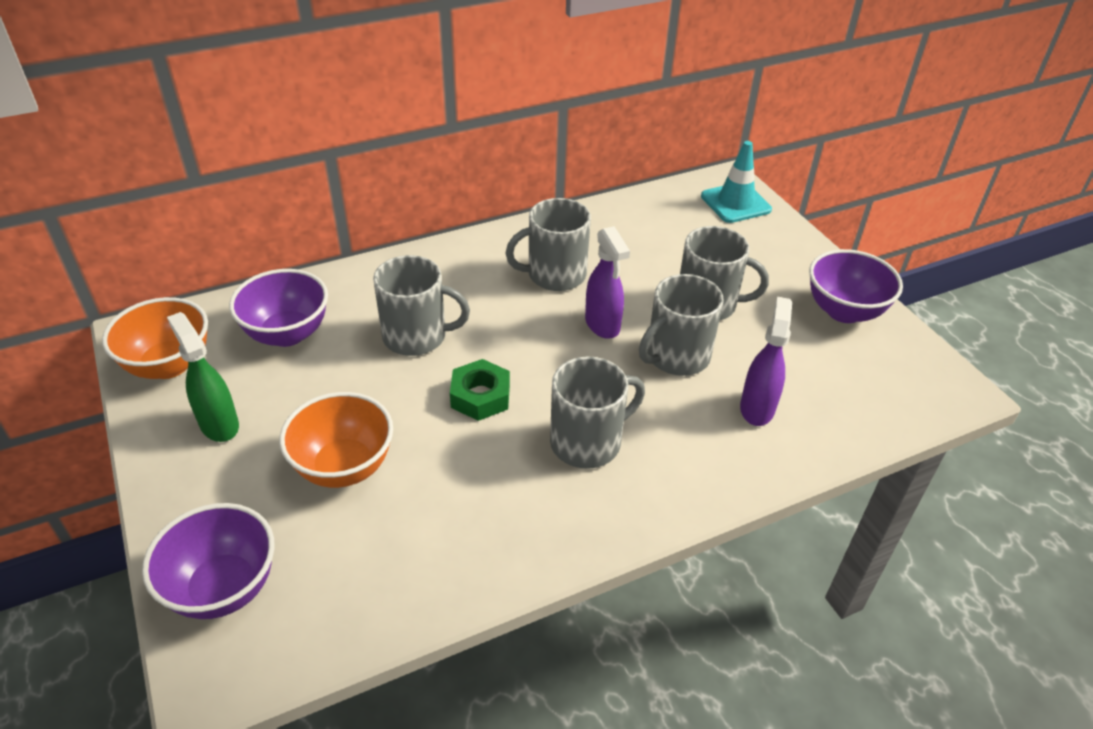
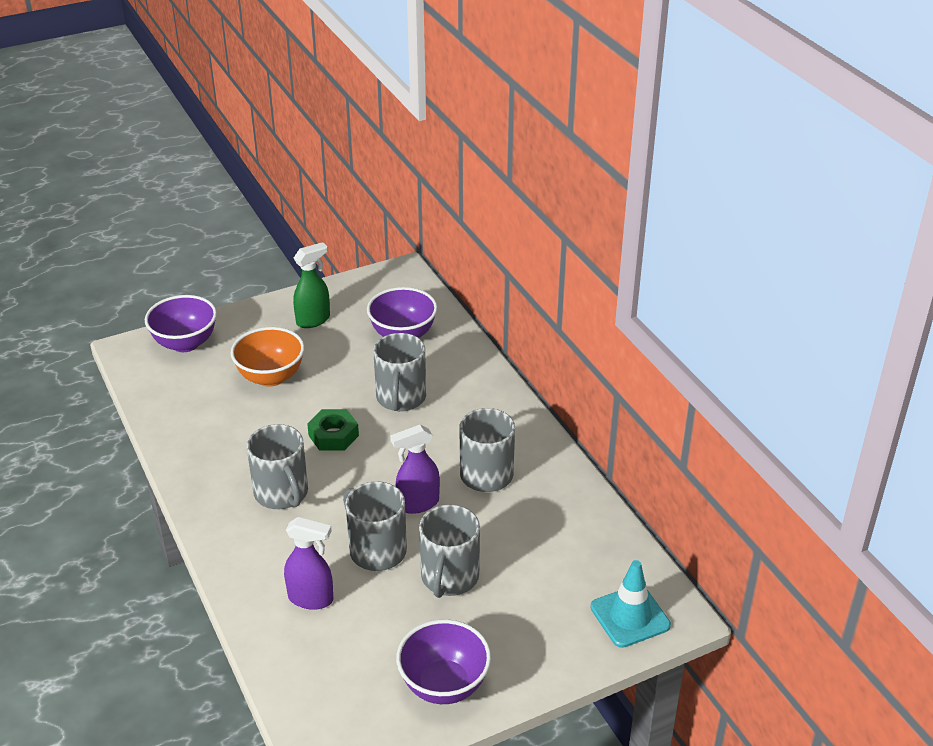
camera: 90 degrees right, 5 degrees down
(169, 365) = (370, 290): orange bowl -> none

